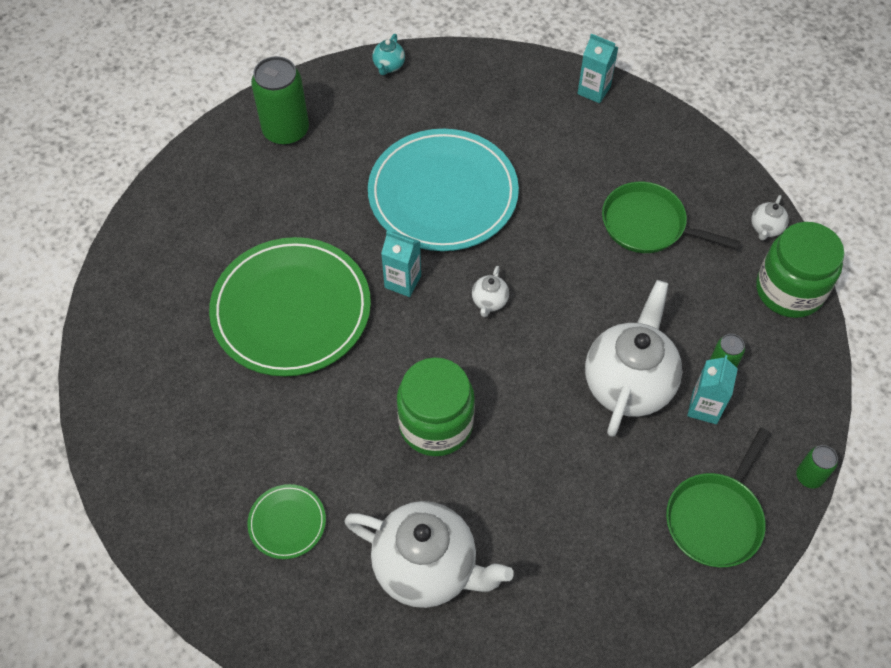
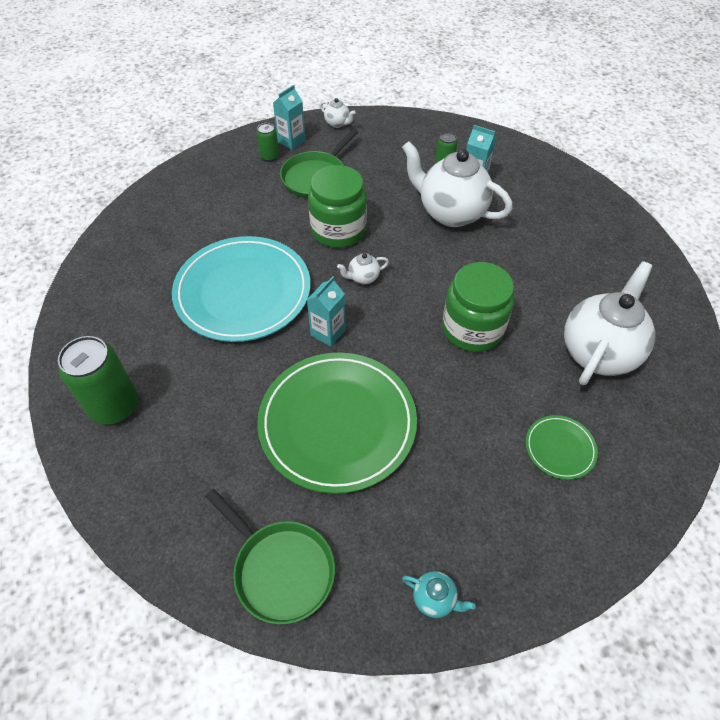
camera: 80 degrees left, 5 degrees down
(389, 66) = (75, 311): turquoise teapot -> turquoise teapot (435, 599)
(489, 302) = (363, 278): white teapot -> white teapot turned 135 degrees clockwise
(593, 90) = (174, 182): turquoise carton -> turquoise carton (291, 141)
(715, 518) = (556, 191): green pan -> green pan (280, 569)
(789, 290) = (390, 124): green jar -> green jar (338, 230)
(809, 476) = (528, 145): green can -> green can (269, 156)

